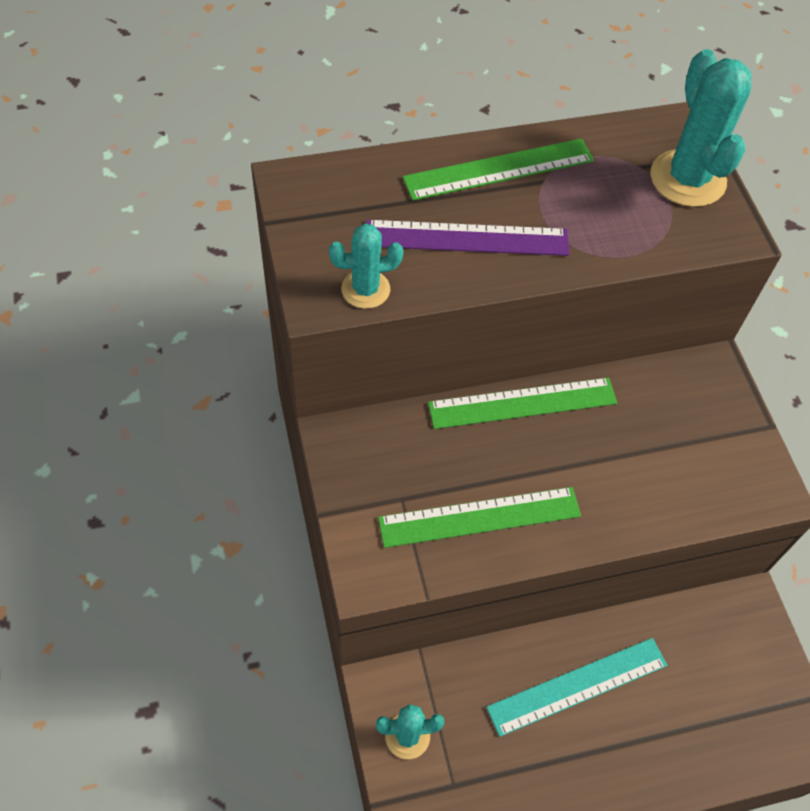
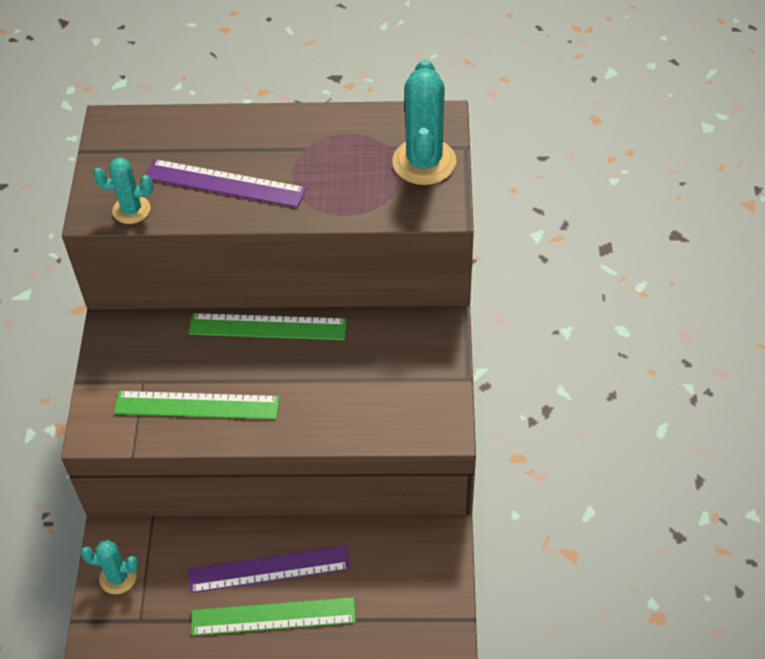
camera: 20 degrees right, 5 degrees down
(499, 169) = (274, 135): green ruler -> green ruler (273, 617)
(578, 686) = (268, 569): turquoise ruler -> purple ruler

